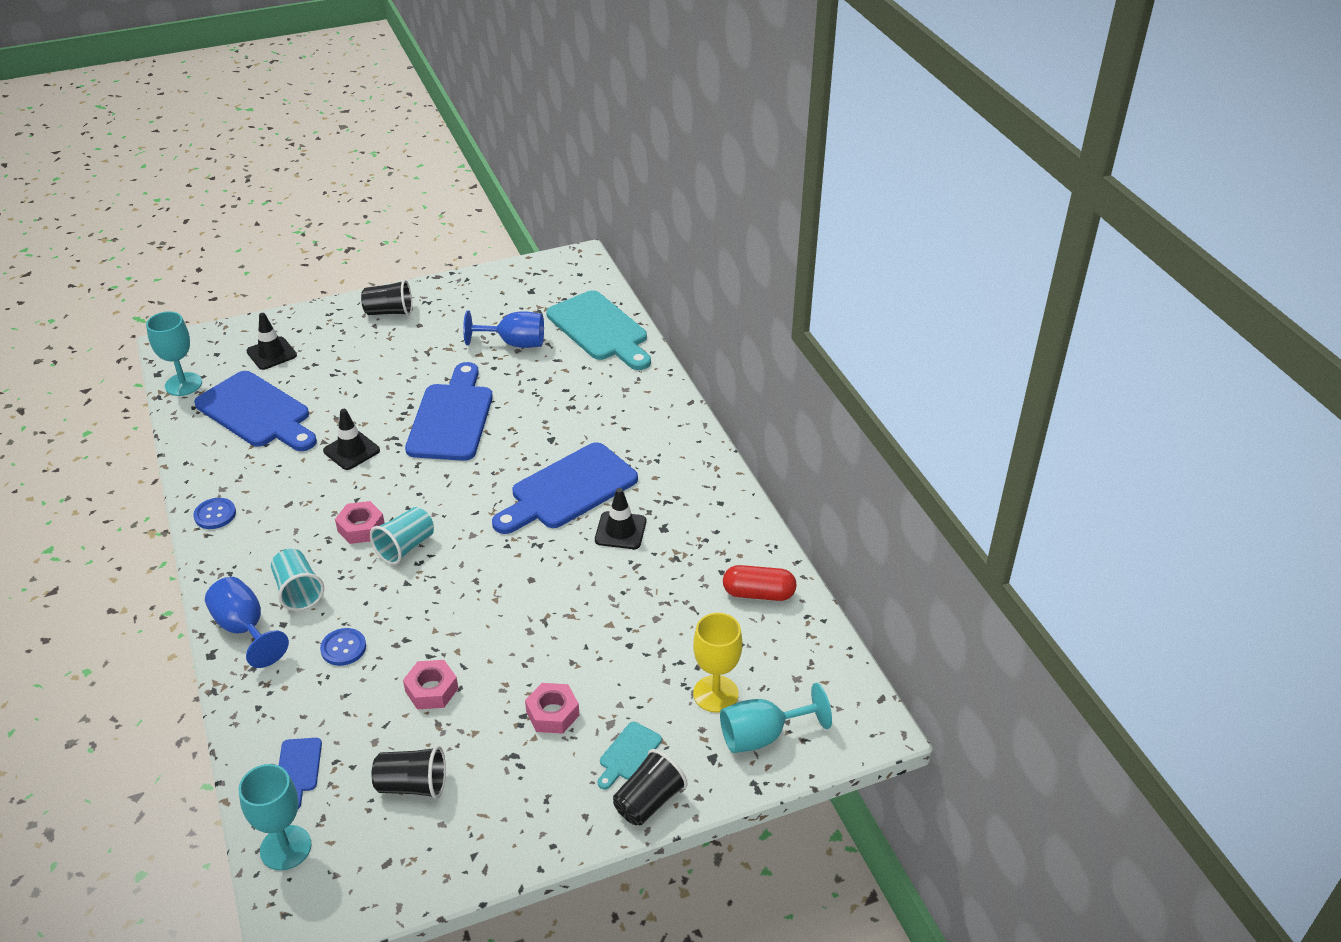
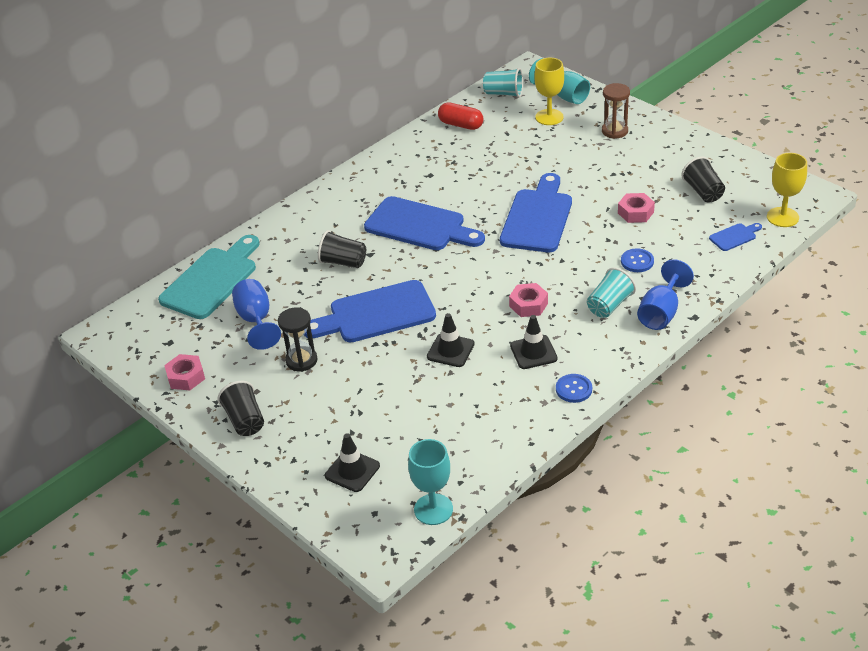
camera: 110 degrees left, 0 degrees up
(257, 413) = (440, 433): blue cutting board -> blue cutting board (537, 217)
(285, 848) = (782, 217): turquoise goblet -> yellow goblet
(405, 547) = (530, 275): turquoise cup -> turquoise cup (504, 93)
(432, 357) = (301, 360): none -> black hourglass
(552, 713) = (611, 164): pink nut -> pink nut (186, 377)
(620, 530) = (444, 190): black traffic cone -> black traffic cone (533, 352)
(628, 754) = (614, 131): turquoise cutting board -> brown hourglass
(648, 801) = (637, 116): black cup -> black cup (343, 262)
(758, 593) = (461, 125): red capsule -> red capsule turned 45 degrees counterclockwise

